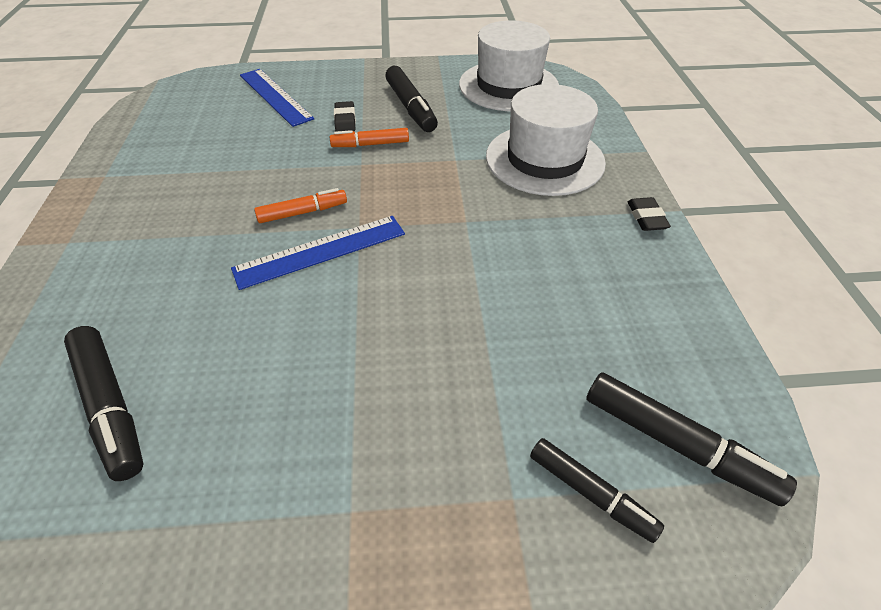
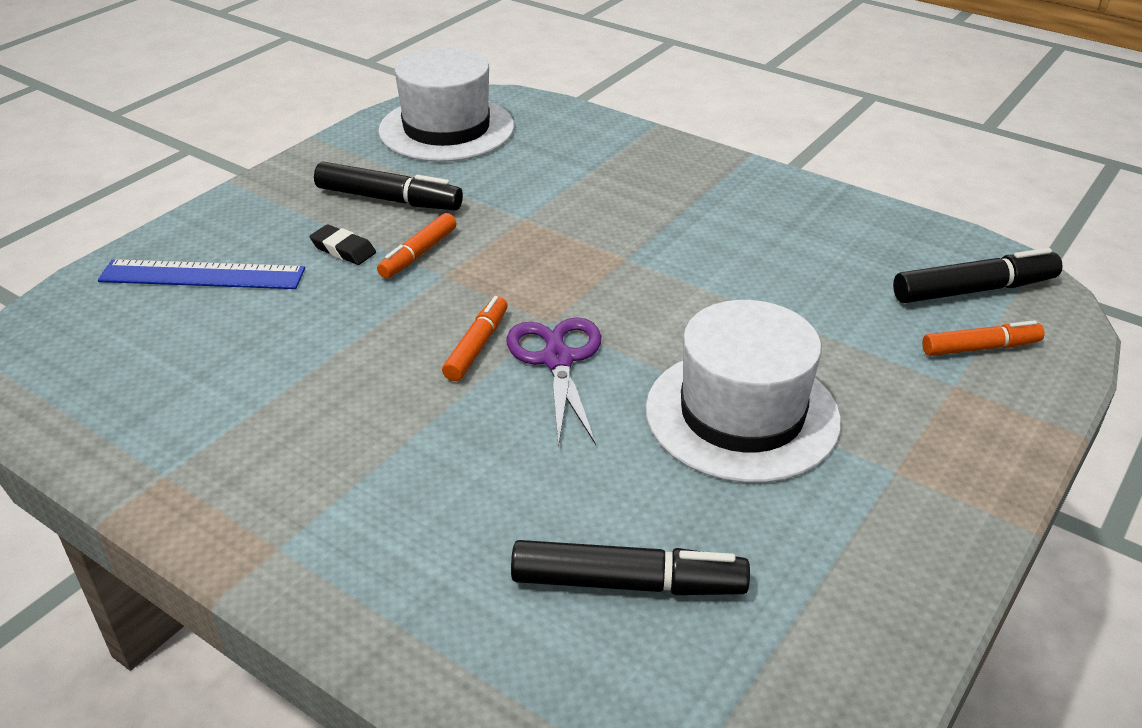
camera: 50 degrees left, 10 degrees down
(320, 251) = (557, 360): blue ruler -> purple scissors
(544, 159) = (597, 174): white hat -> white hat (742, 414)
(590, 493) = (980, 348): black marker -> orange marker
(646, 218) = (742, 172): black eraser -> none

